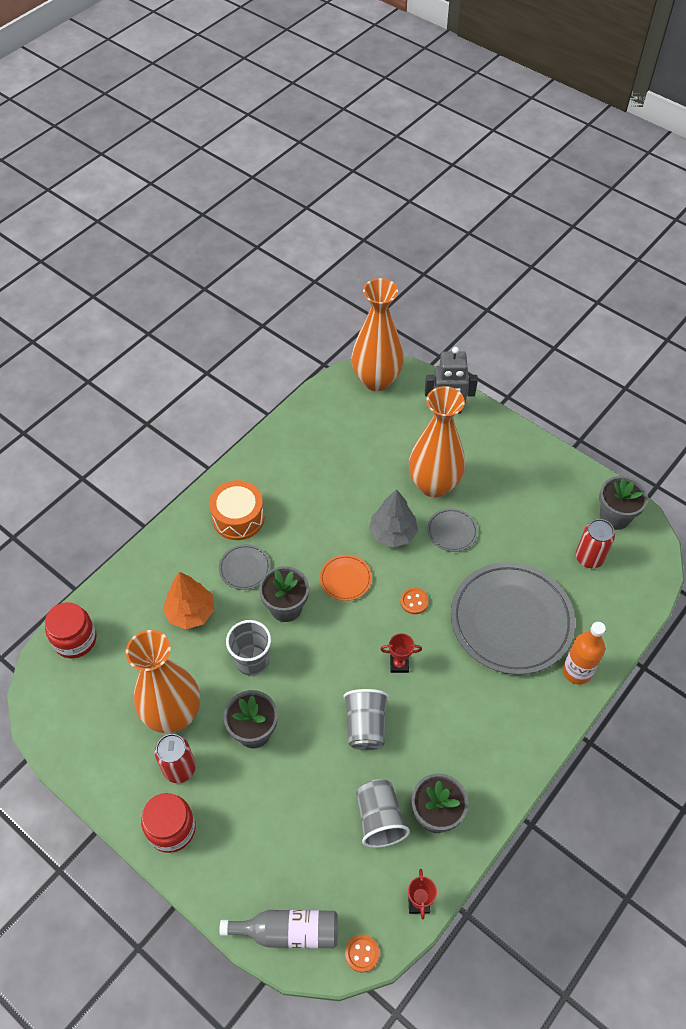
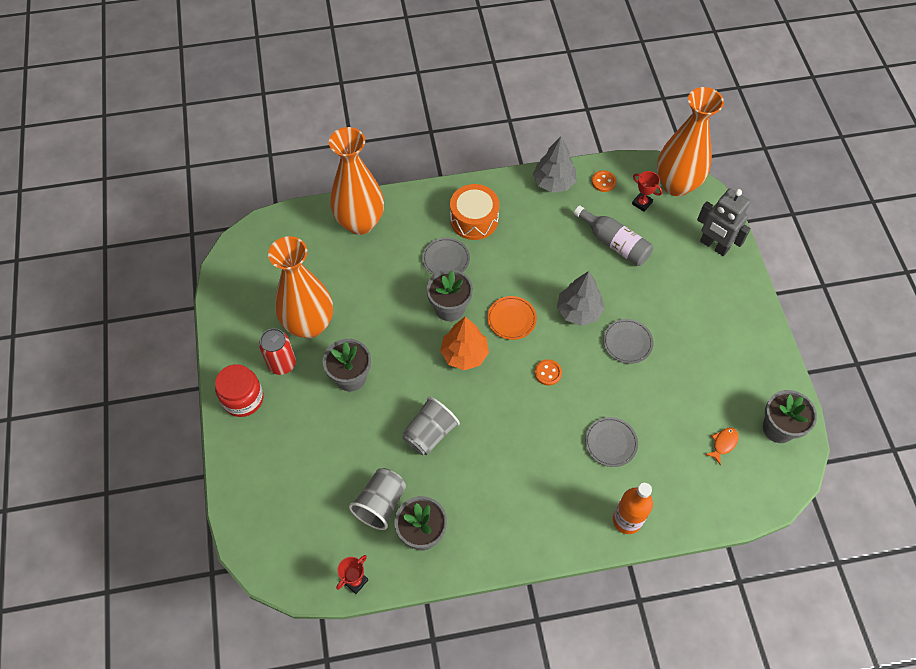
camera: 40 degrees right, 5 degrees up
(75, 639) = (291, 227): red jar -> none
(190, 612) = (381, 264): orange tree -> orange tree (464, 354)
(252, 661) = (393, 328): grey cup -> none
(277, 442) = (553, 182): none -> grey tree
(288, 931) = (255, 525): grey bottle -> grey bottle (614, 243)
(362, 953) = (288, 580): orange button -> orange button (603, 182)
(399, 664) = (494, 409): red trophy -> red trophy (642, 203)
(434, 484) = (646, 297): orange vase -> orange vase (360, 222)
(511, 620) = (611, 443): grey plate -> grey plate, size x0.43
(589, 558) = (723, 444): red can -> orange fish

